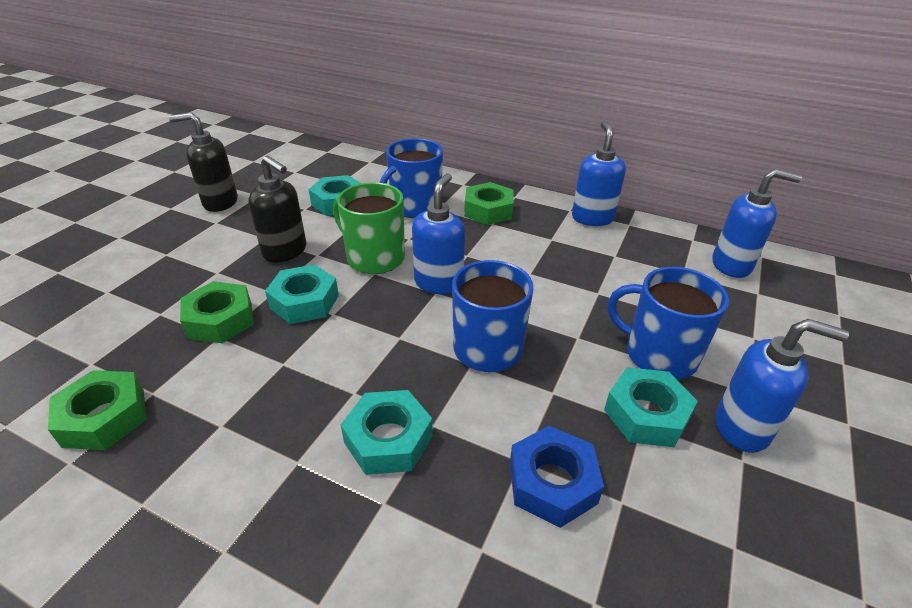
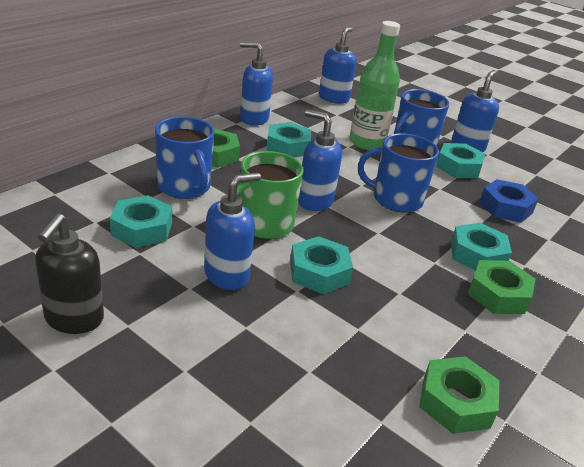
camera: 80 degrees left, 5 degrees down
(220, 320) = (332, 326): green nut -> green nut (498, 294)
(285, 251) = (227, 275): black soap dispenser -> blue soap dispenser
(549, 249) = (288, 146): none -> turquoise nut
(626, 308) = (367, 142): none -> green bottle

